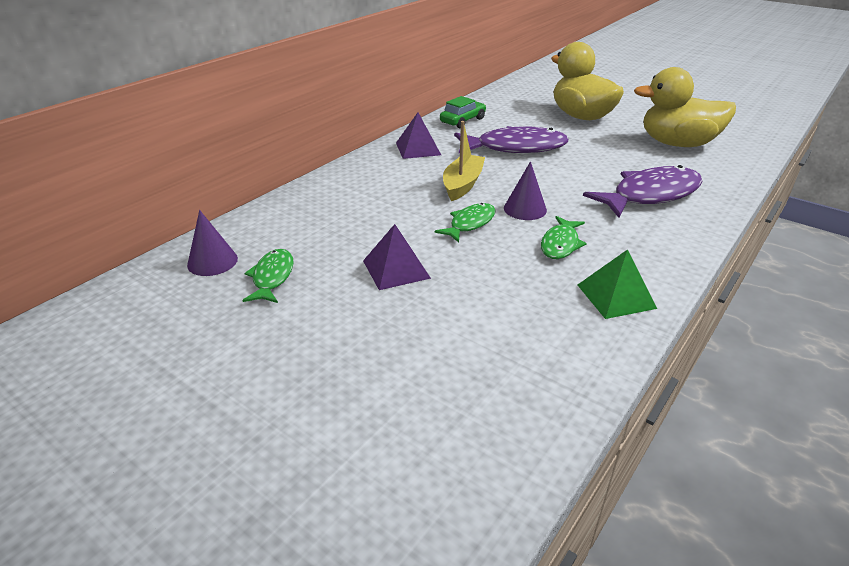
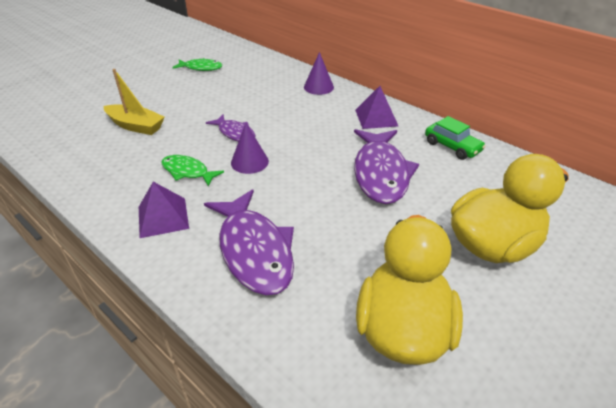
camera: 95 degrees right, 5 degrees up
(212, 261) = (224, 52): purple cone -> purple cone (318, 87)
(396, 269) = (190, 103): purple pyramid -> purple pyramid (163, 217)
(462, 184) = (301, 135): yellow boat -> yellow boat (136, 126)
(470, 223) = (235, 133): green fish -> purple fish
(616, 296) = (108, 185): green pyramid -> none

